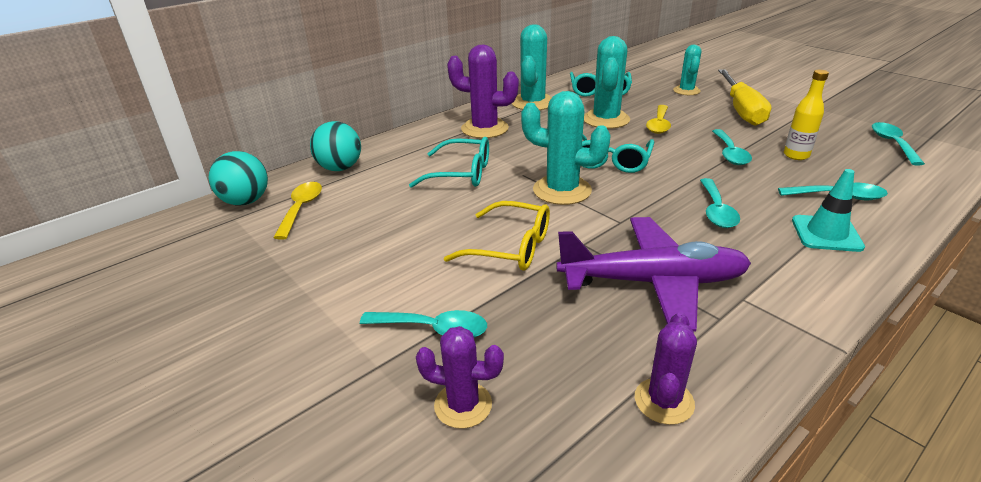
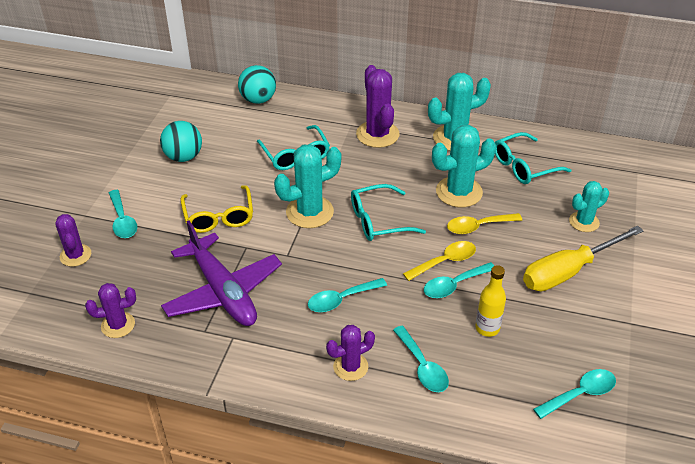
camera: 55 degrees right, 10 degrees up
(246, 201) = (190, 88): turquoise ball -> turquoise ball (183, 157)
(301, 209) = (198, 113): yellow spoon -> yellow spoon (444, 262)
(562, 190) = (309, 212): turquoise cactus -> turquoise cactus turned 75 degrees clockwise
(826, 234) = (350, 367): turquoise traffic cone -> purple cactus

